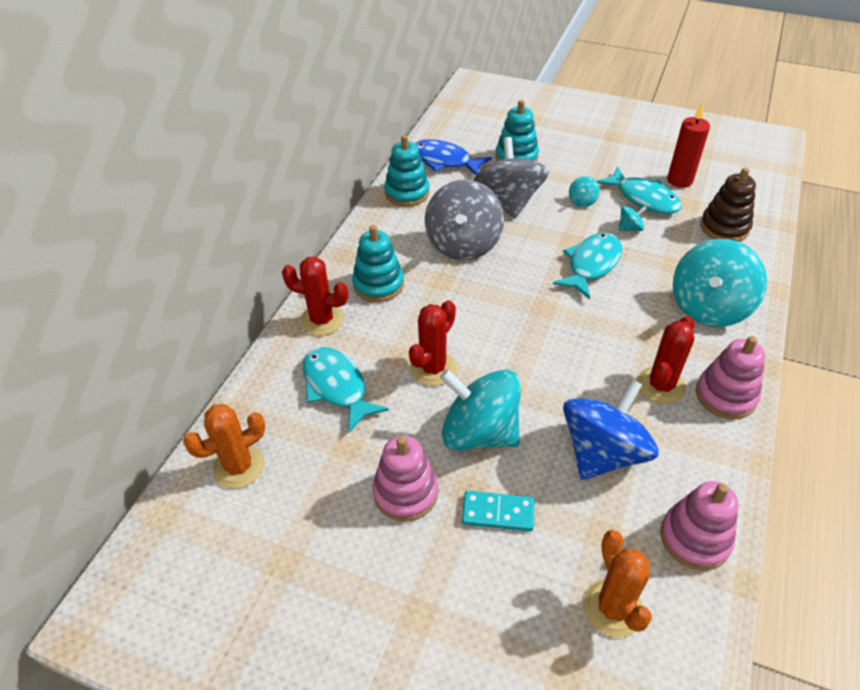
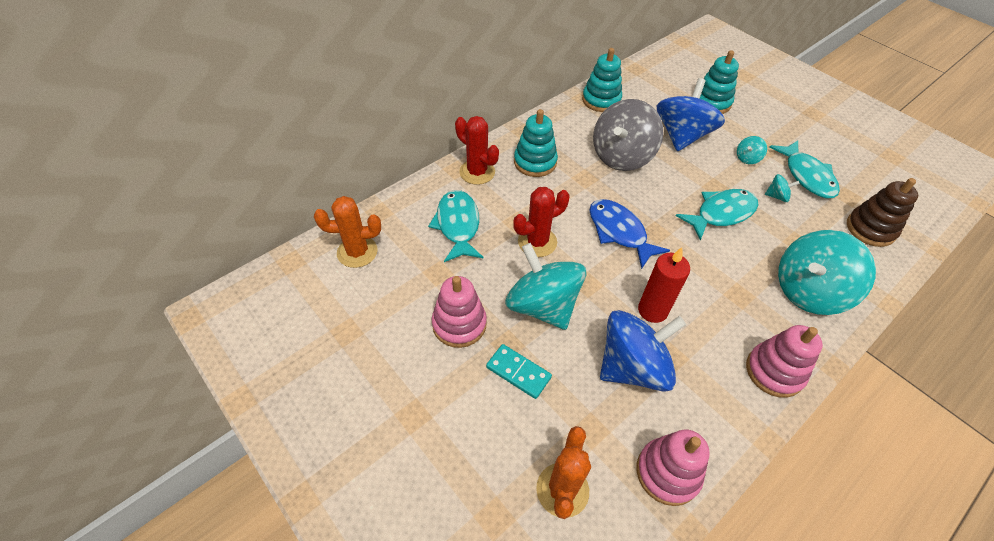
camera: 25 degrees right, 5 degrees up
(444, 161) = (647, 85): blue fish -> blue fish (619, 232)
(509, 201) = (682, 136): grey spinning top -> blue spinning top
(661, 385) = (719, 337): red cactus -> none
(679, 180) = (852, 173): red candle -> red candle (652, 310)

